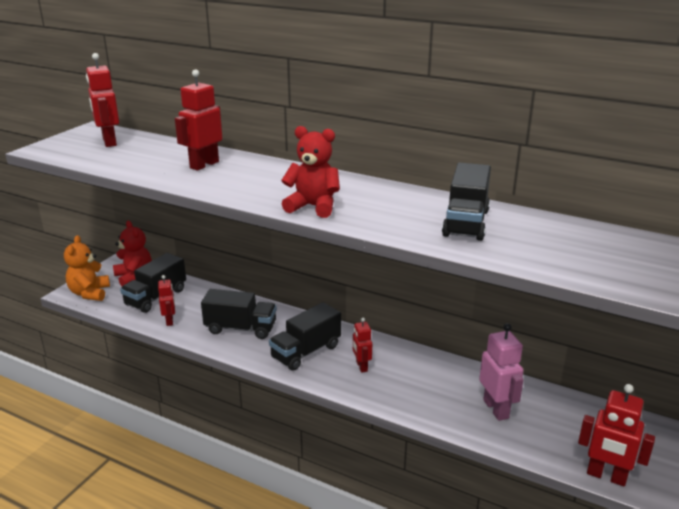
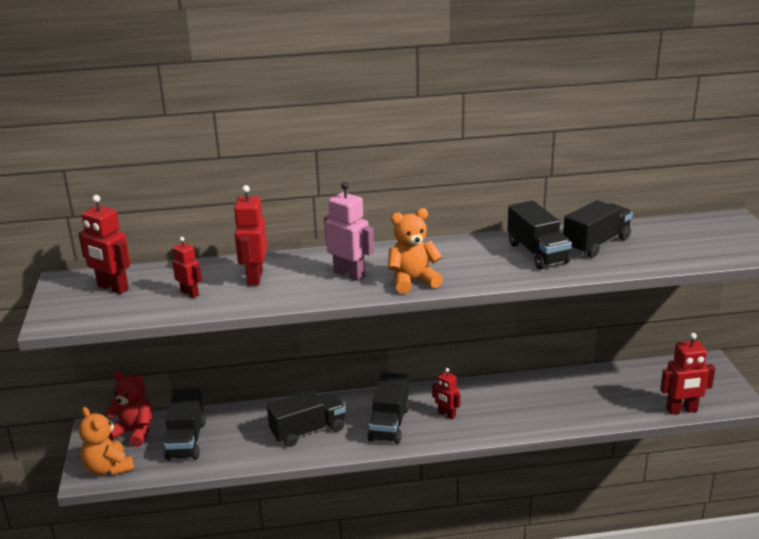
camera: 35 degrees left, 0 degrees up
(170, 321) = (232, 455): red robot -> red robot (190, 293)
(313, 207) = (412, 281): red teddy bear -> orange teddy bear
(496, 409) = (573, 399): pink robot -> pink robot (349, 274)
(542, 235) = (596, 244): none -> black truck

